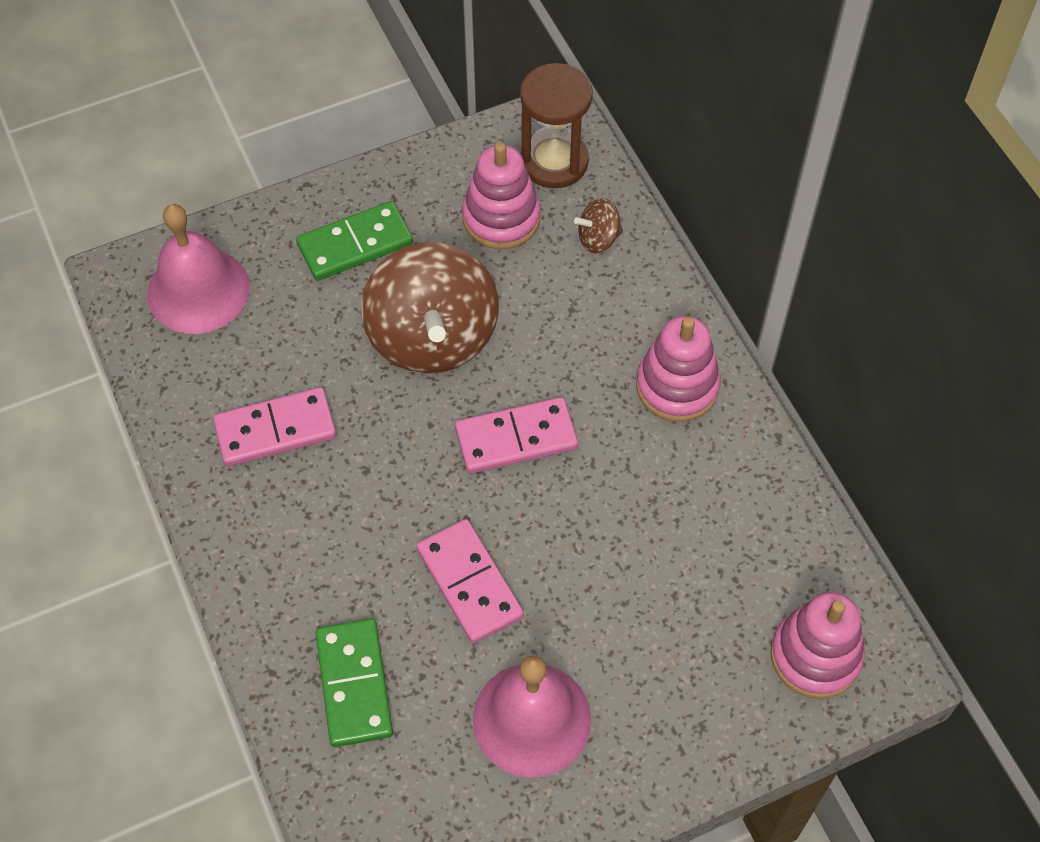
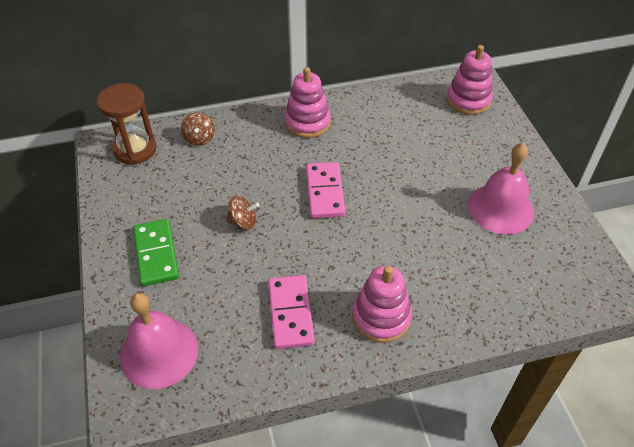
camera: 80 degrees left, 10 degrees down
(354, 684) = (478, 287): green domino -> none
(432, 337) = (243, 222): brown spinning top -> brown spinning top, size x0.42
(469, 583) = (416, 225): pink domino -> none
(501, 218) = (166, 178): pink stacking toy -> pink stacking toy (381, 317)

